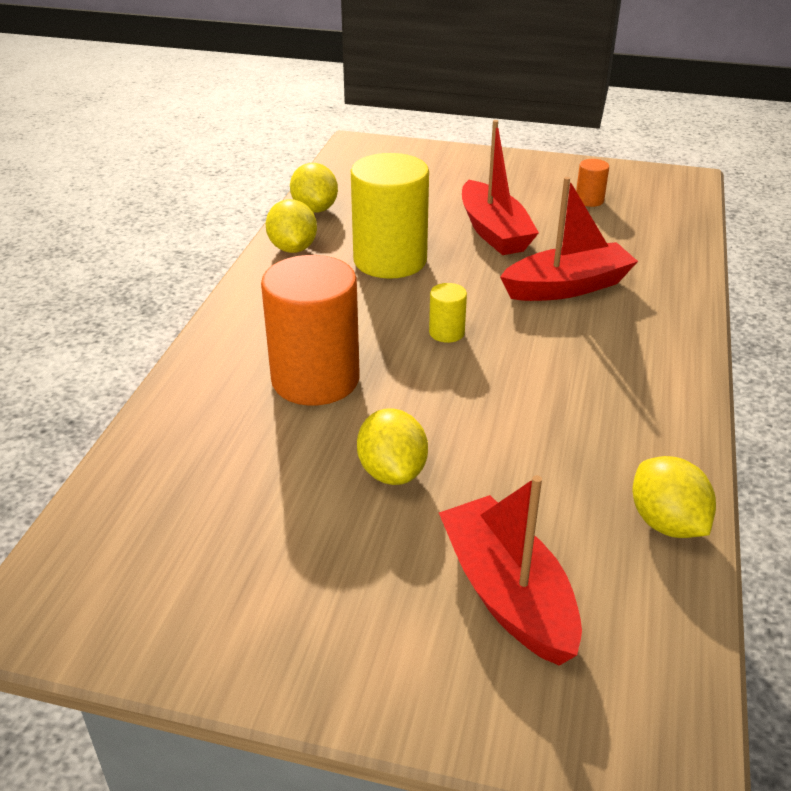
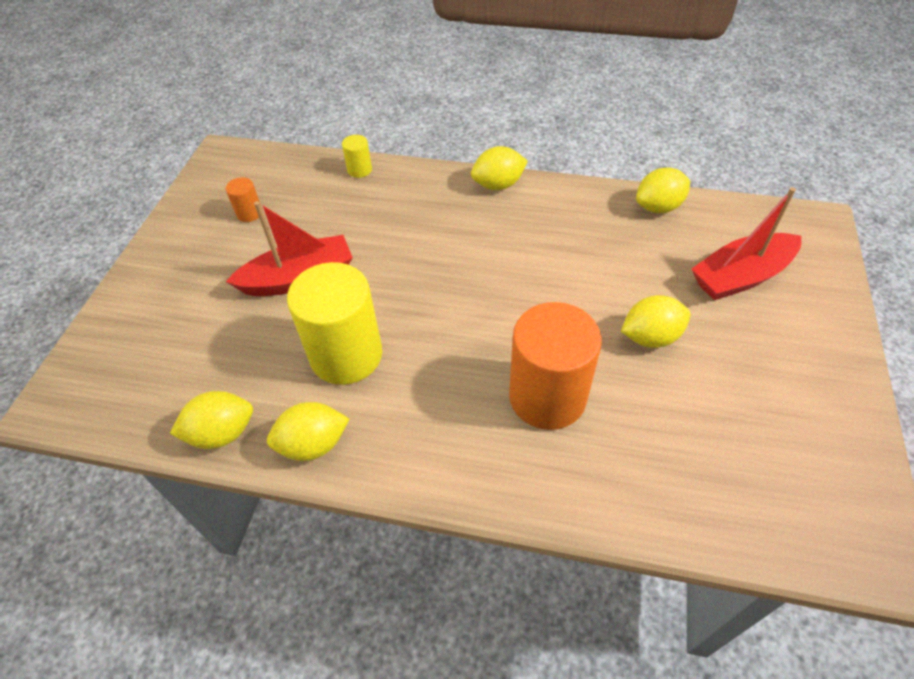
camera: 90 degrees left, 15 degrees up
(446, 333) = (469, 309): yellow cylinder -> yellow cylinder (359, 170)
(567, 287) = (398, 234): red boat -> none
(681, 363) = (498, 185): none -> yellow lemon

